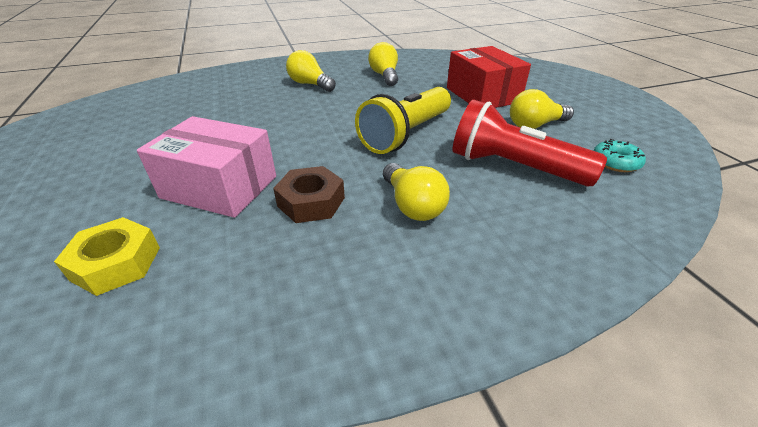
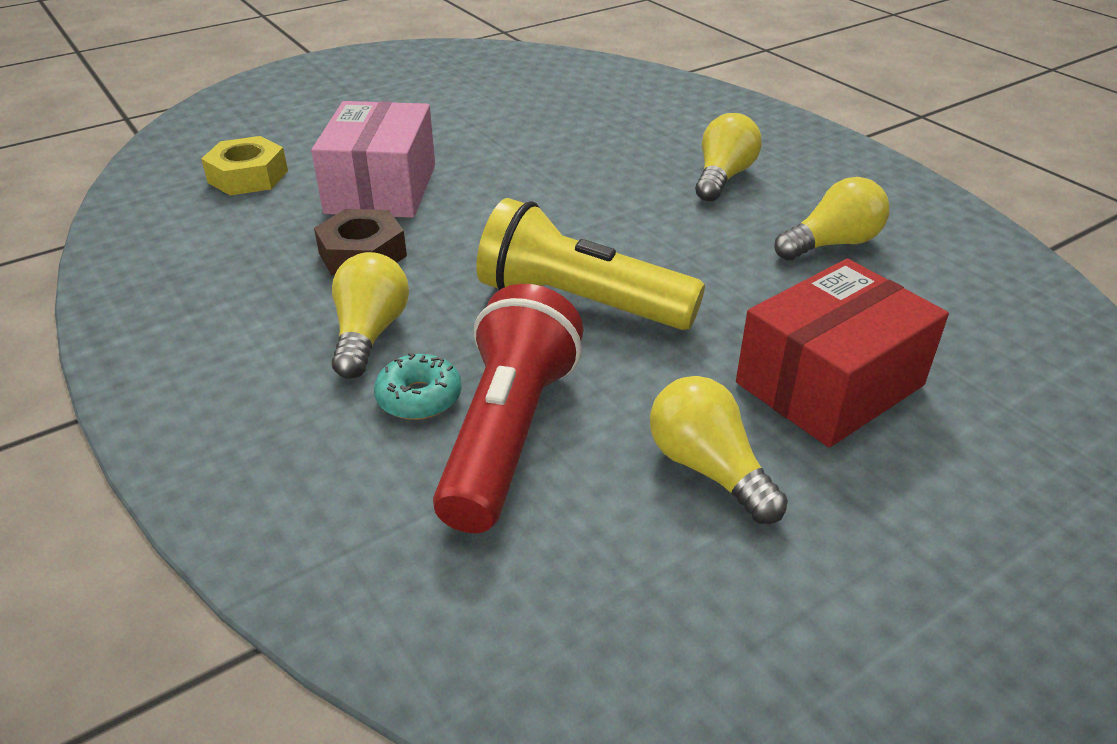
camera: 75 degrees right, 0 degrees up
(412, 205) = (369, 334): yellow light bulb -> yellow light bulb turned 135 degrees clockwise
(615, 162) = (581, 593): turquoise donut -> turquoise donut (419, 397)

